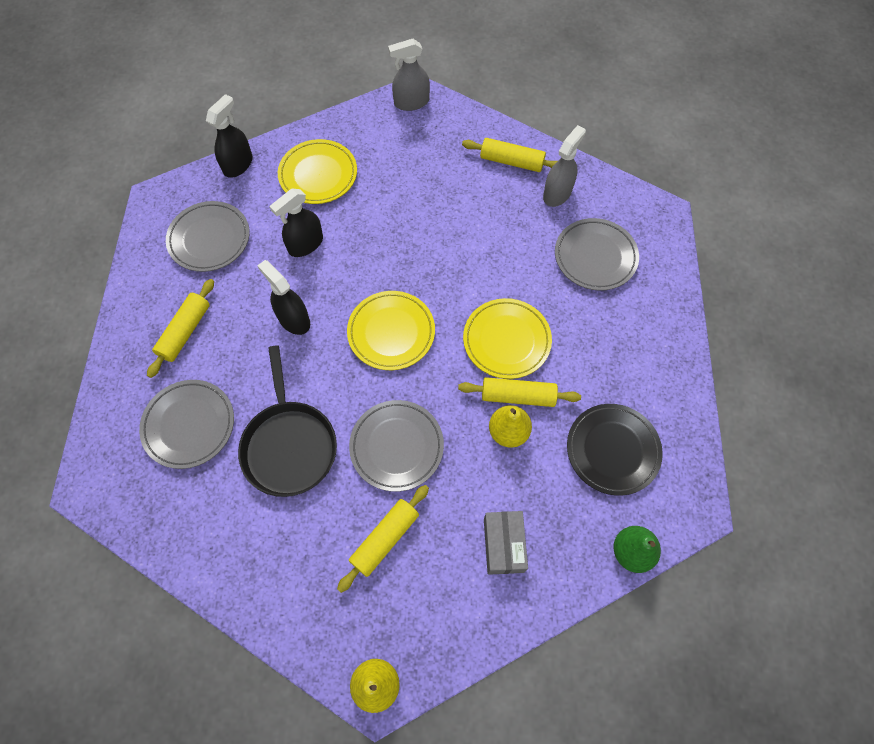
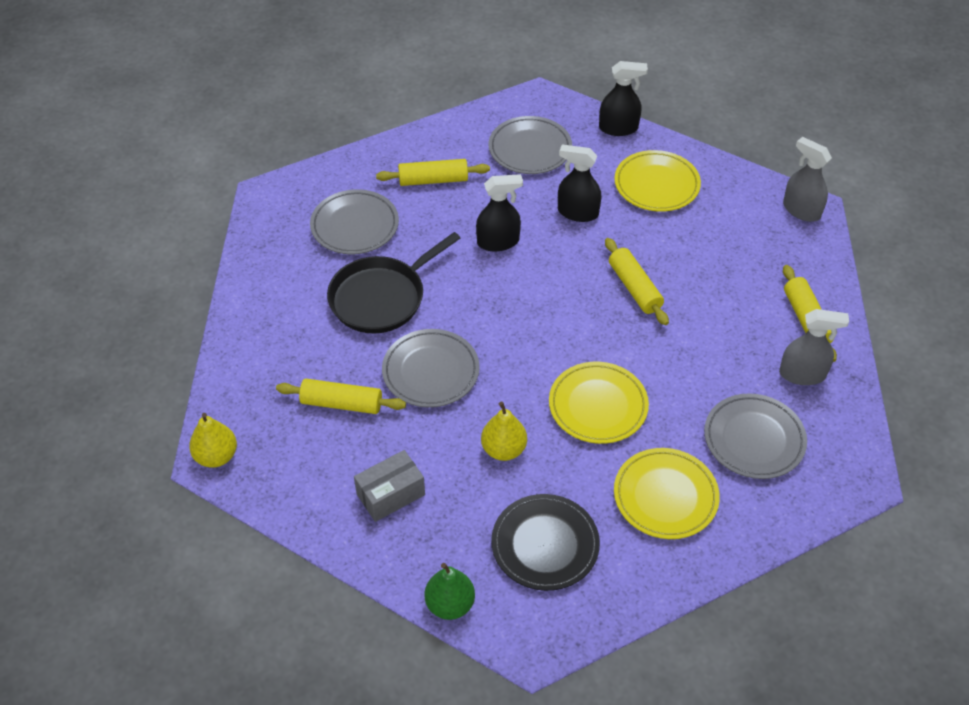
camera: 60 degrees right, 15 degrees down
(293, 319) = (498, 242): black spray bottle -> black spray bottle turned 60 degrees clockwise
(391, 332) = (538, 315): yellow plate -> yellow plate (665, 496)
(518, 396) = (545, 441): yellow rolling pin -> yellow rolling pin (634, 288)

